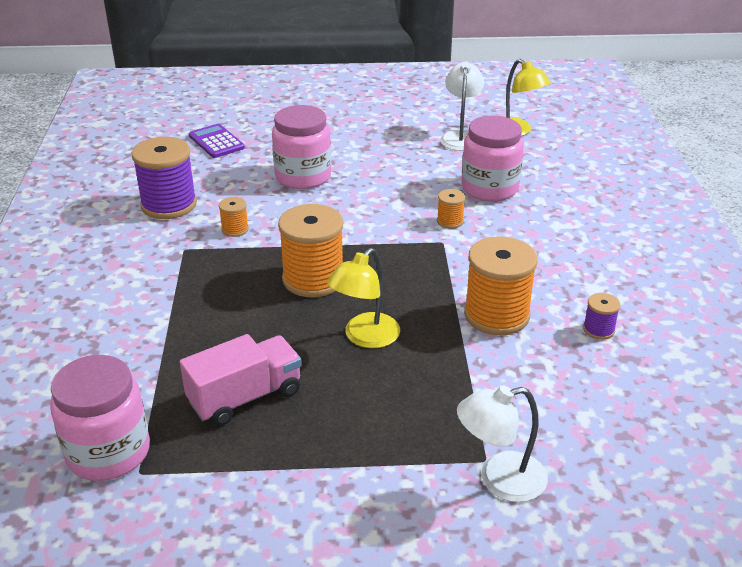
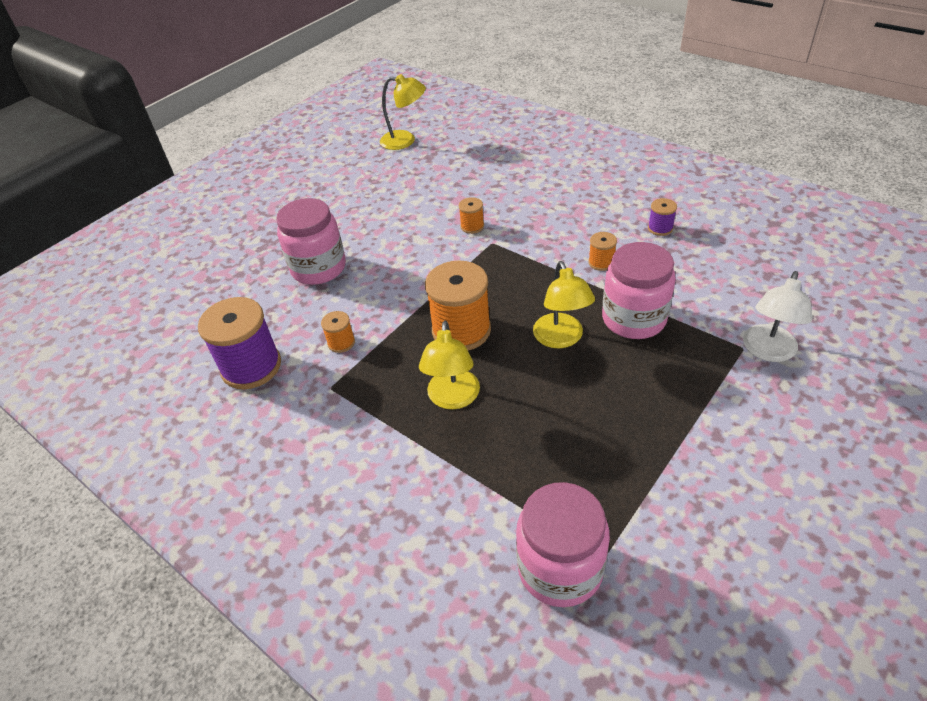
camera: 45 degrees left, 10 degrees up
(216, 142) = (196, 292): purple calculator -> none
(232, 312) = (453, 398): none -> yellow lamp
(245, 397) = (568, 442): pink truck -> none
(461, 137) = (377, 167): white lamp -> none
(489, 188) = (456, 188): pink jar -> pink jar (634, 319)
(496, 315) = (601, 262): orange spool -> orange spool, size x0.47

